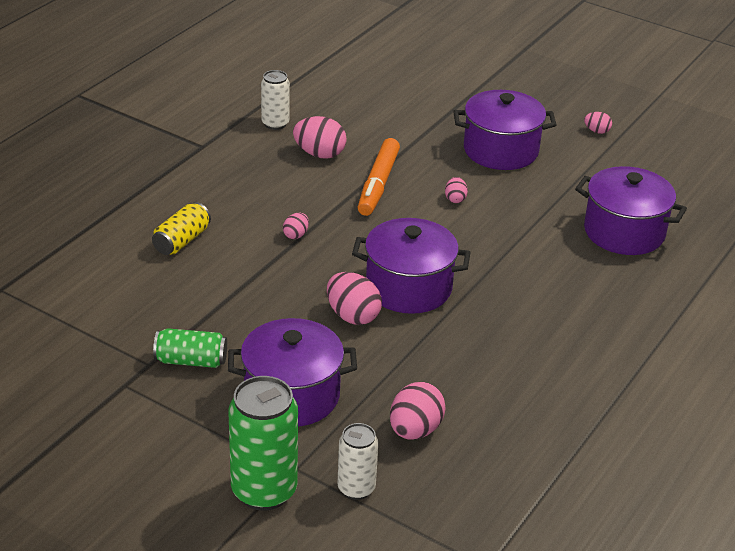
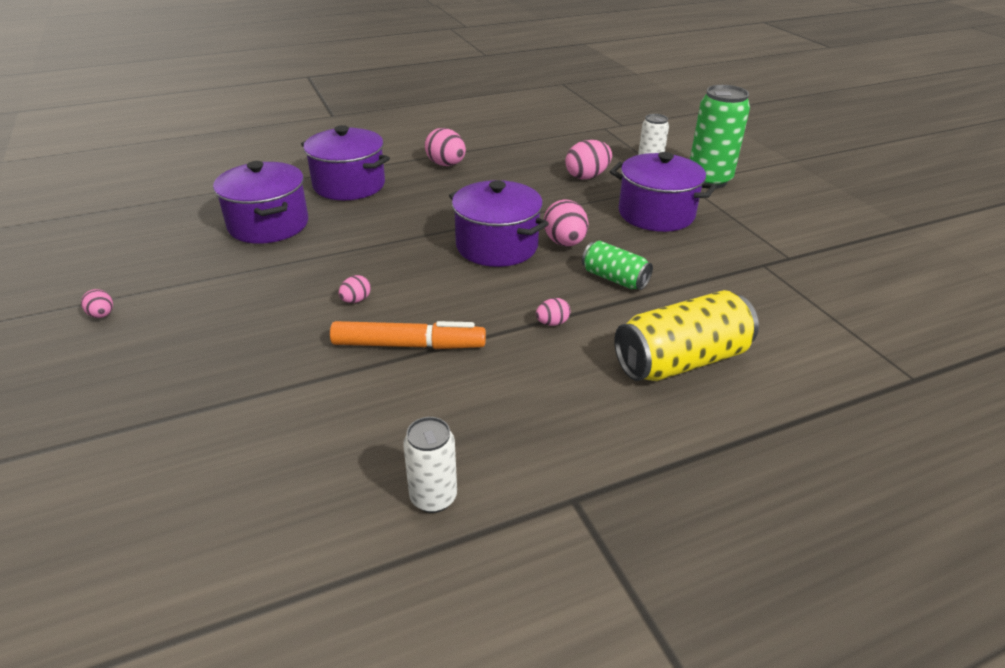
camera: 145 degrees left, 0 degrees up
(182, 241) = (681, 361): yellow can -> yellow can, size x1.72
(191, 361) = (724, 256): green can -> green can (614, 278)
(319, 154) = (428, 414): pink egg -> pink egg (446, 164)
(378, 184) = (408, 345): orange marker -> orange marker turned 45 degrees clockwise
(500, 150) = (230, 333): purple pot -> purple pot (349, 185)

